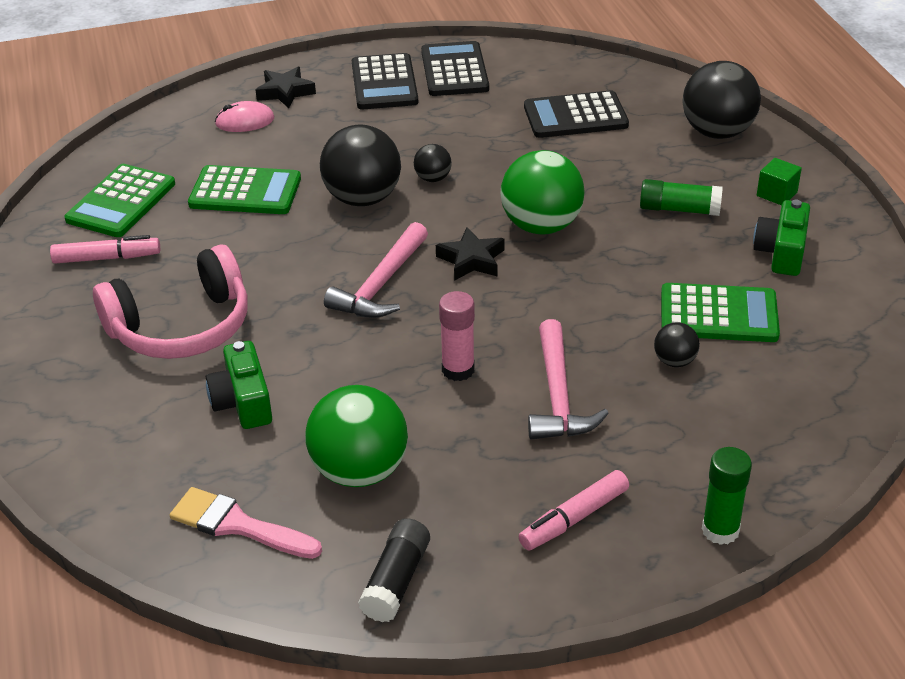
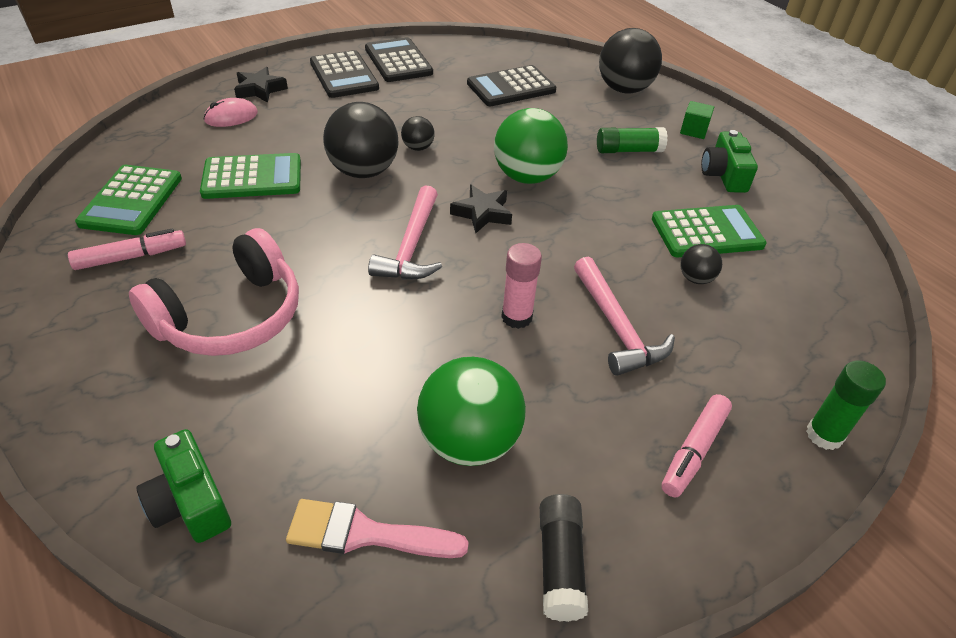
camera: 20 degrees left, 5 degrees up
(243, 401) = (321, 386): green camera -> green camera (190, 502)

